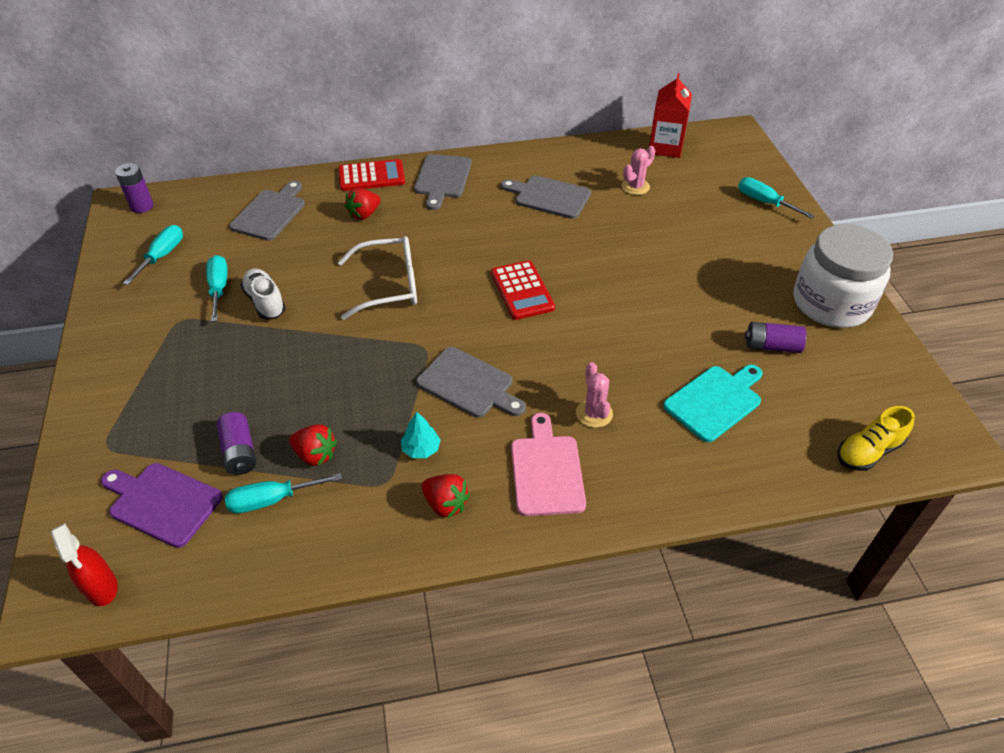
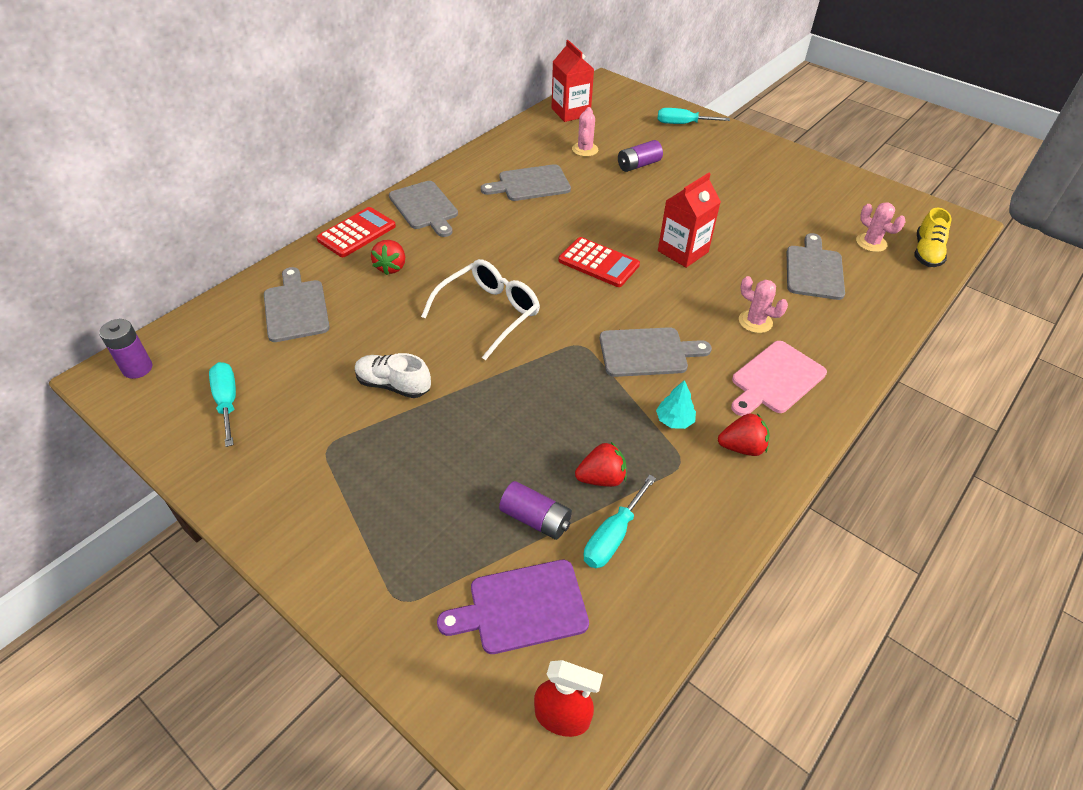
camera: 40 degrees left, 0 degrees up
(219, 288) = (330, 398): turquoise screwdriver -> none
(546, 471) = (775, 379): pink cutting board -> pink cutting board turned 90 degrees counterclockwise
(608, 318) = (683, 251): none -> red carton
(715, 401) = (814, 270): turquoise cutting board -> grey cutting board
(771, 346) = (801, 217): purple battery -> purple battery (638, 165)
(815, 409) = (871, 243): none -> pink cactus
(831, 303) = (800, 172): white jar -> none

